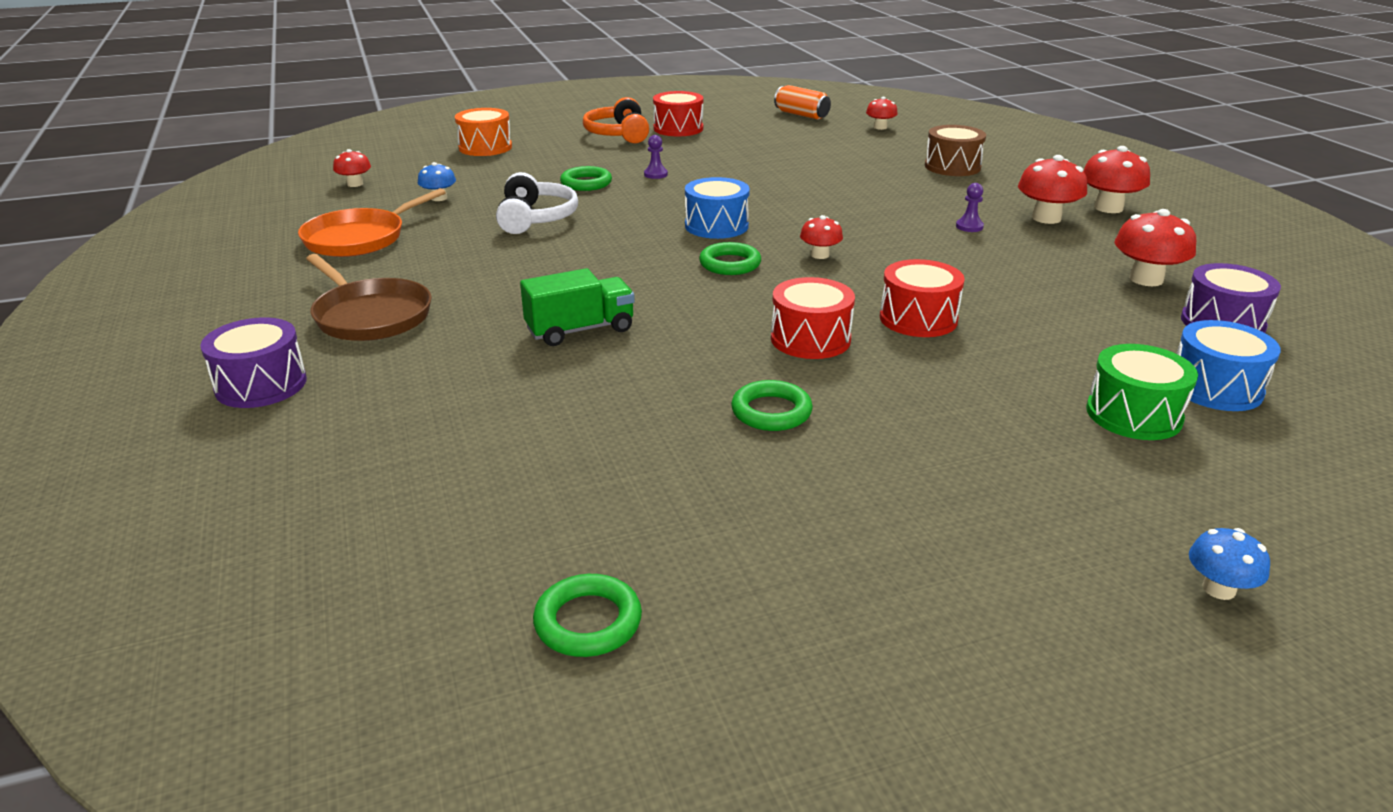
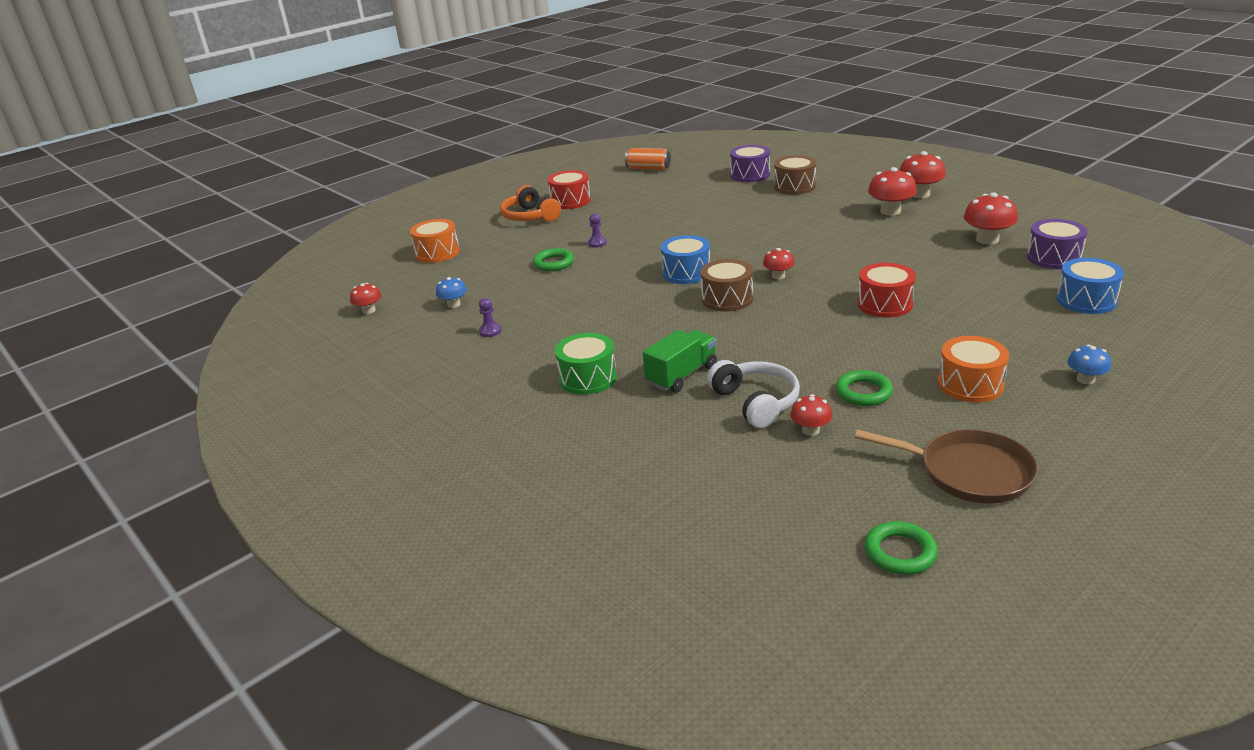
camera: 20 degrees left, 0 degrees up
(261, 385) = (504, 483): purple drum -> purple drum (750, 175)
(359, 238) = (432, 354): orange pan -> none
(371, 316) = (520, 409): brown pan -> brown pan (969, 472)
(535, 218) = (549, 301): white headphones -> white headphones (756, 402)
(730, 264) = (727, 299): green ring -> brown drum
(810, 339) = (835, 337): red drum -> none
(880, 127) = (714, 166): red mushroom -> red mushroom (810, 430)
(925, 444) = (970, 384): none -> orange drum
(969, 227) = (850, 230): purple pawn -> purple pawn (490, 331)
(1133, 414) = (1060, 330): green drum -> green drum (588, 378)
(1218, 589) = (1188, 416): blue mushroom -> blue mushroom (1085, 379)

